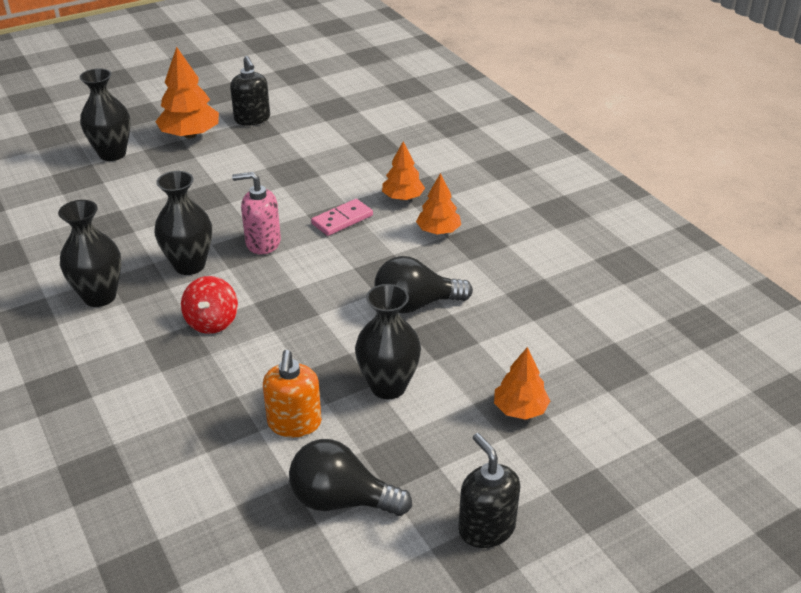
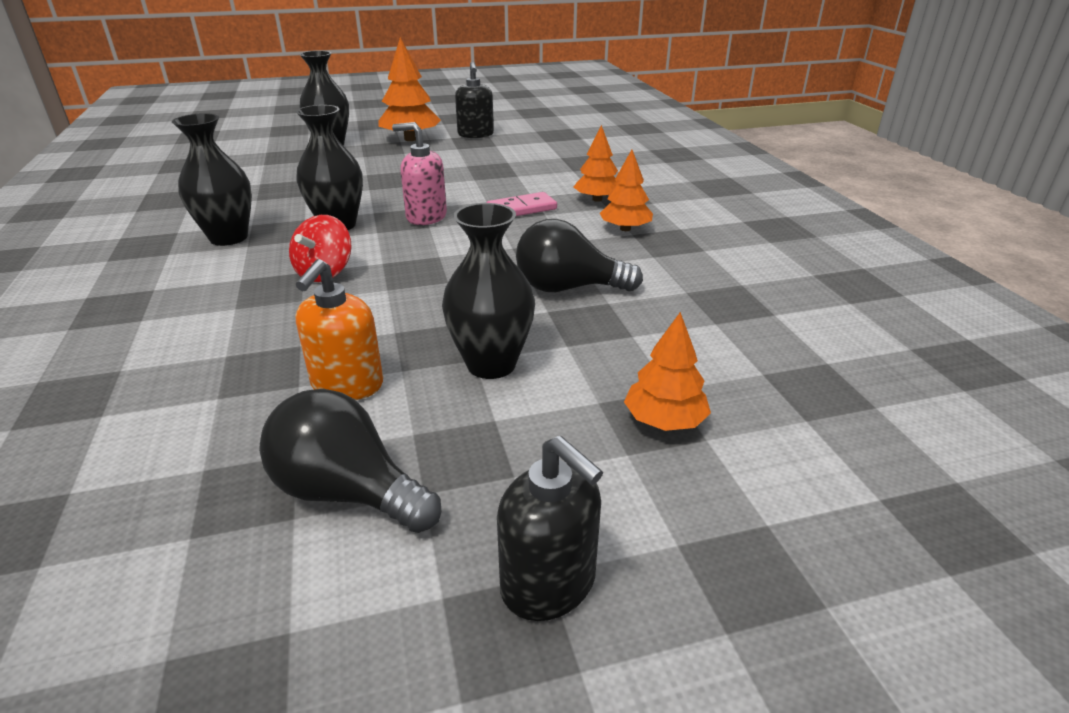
camera: 15 degrees right, 5 degrees down
(486, 528) = (549, 584): black soap dispenser -> black soap dispenser turned 150 degrees clockwise

